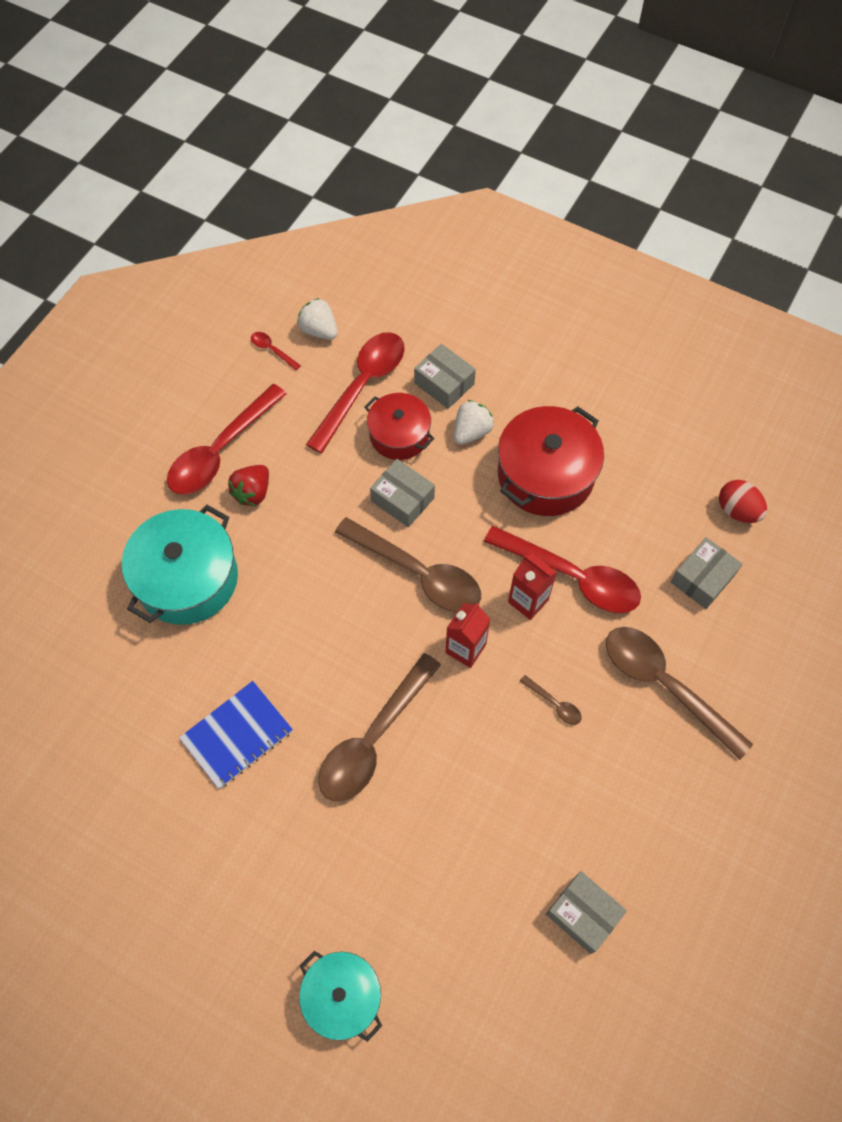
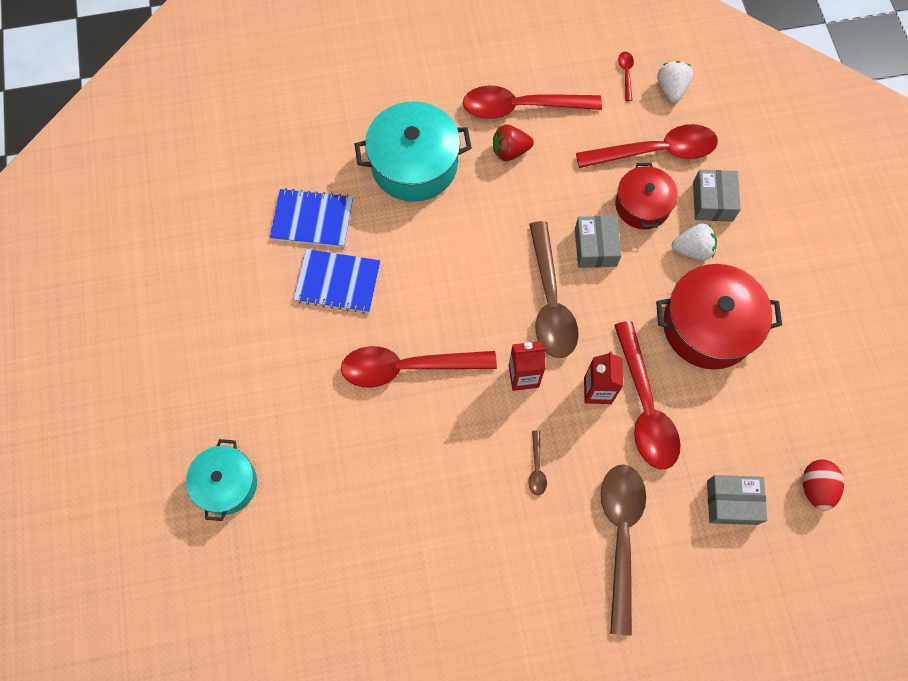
camera: 50 degrees right, 5 degrees up
(154, 709) = (312, 219): none -> blue notebook
(373, 738) = (408, 367): brown spoon -> red spoon
(583, 914) = (403, 602): grey box -> none

